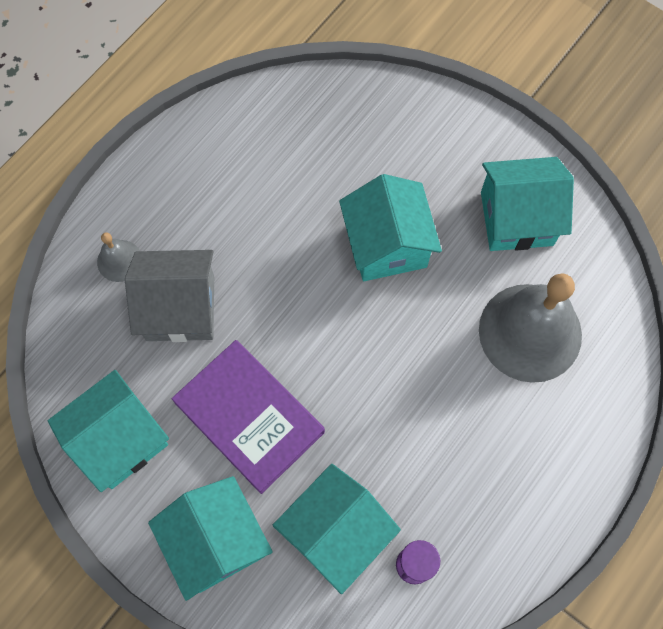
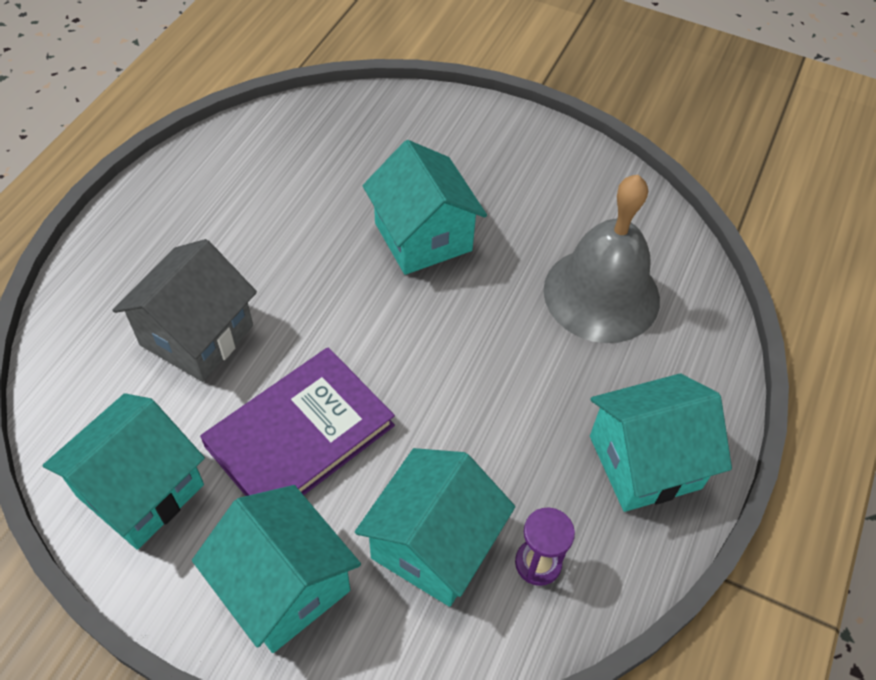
camera: 15 degrees left, 15 degrees down
(119, 260) = (116, 298): grey bell -> none
(180, 308) = (197, 335): grey house -> grey house turned 45 degrees counterclockwise
(249, 417) = (300, 435): purple book -> purple book turned 75 degrees counterclockwise
(517, 218) = (556, 192): turquoise house -> turquoise house (645, 462)

